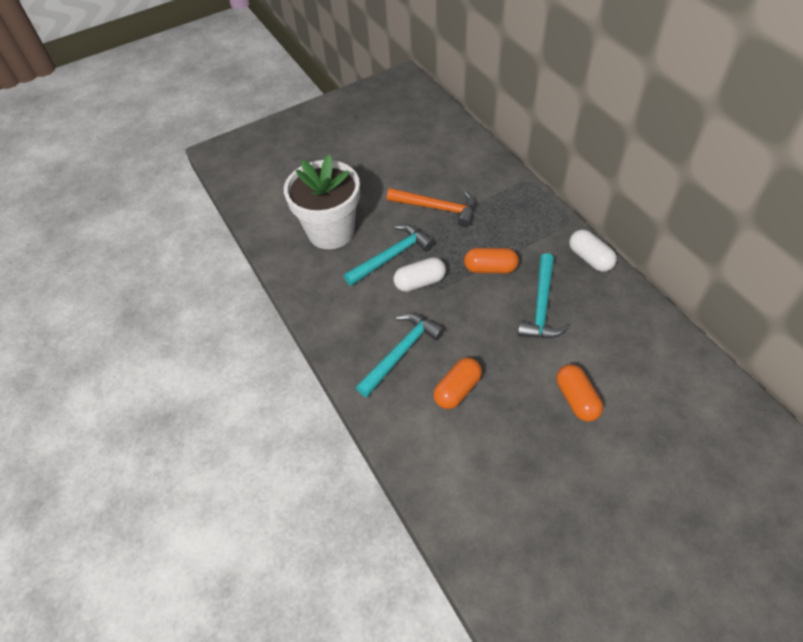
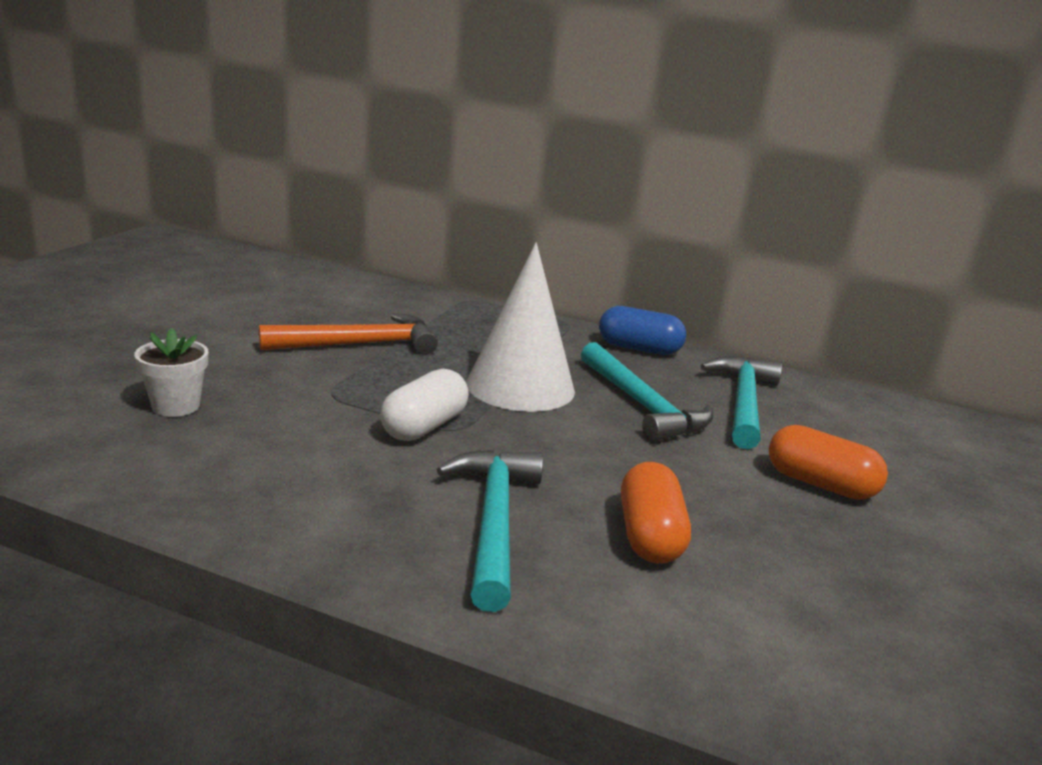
camera: 45 degrees left, 30 degrees down
(331, 231) = (176, 406): white flower pot -> white flower pot, size x0.43
(392, 256) = (337, 409): turquoise hammer -> turquoise hammer (743, 403)
(490, 268) = (520, 386): orange capsule -> white cone
(590, 258) = (639, 349): white capsule -> blue capsule

